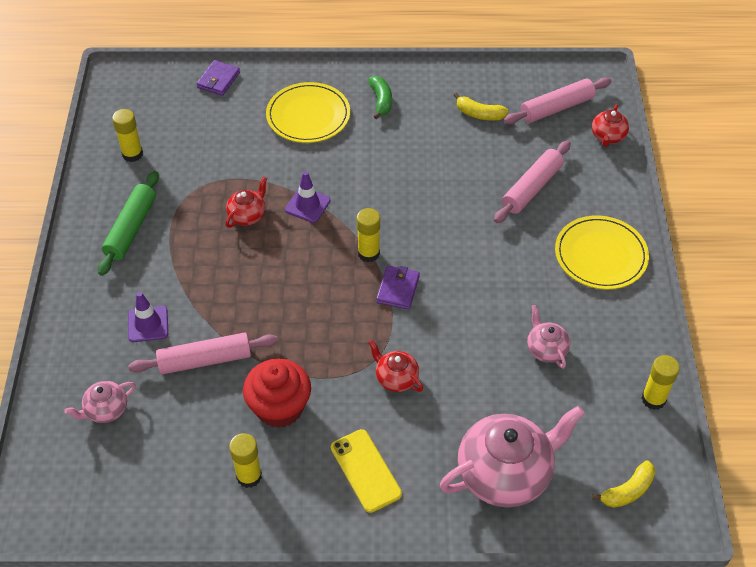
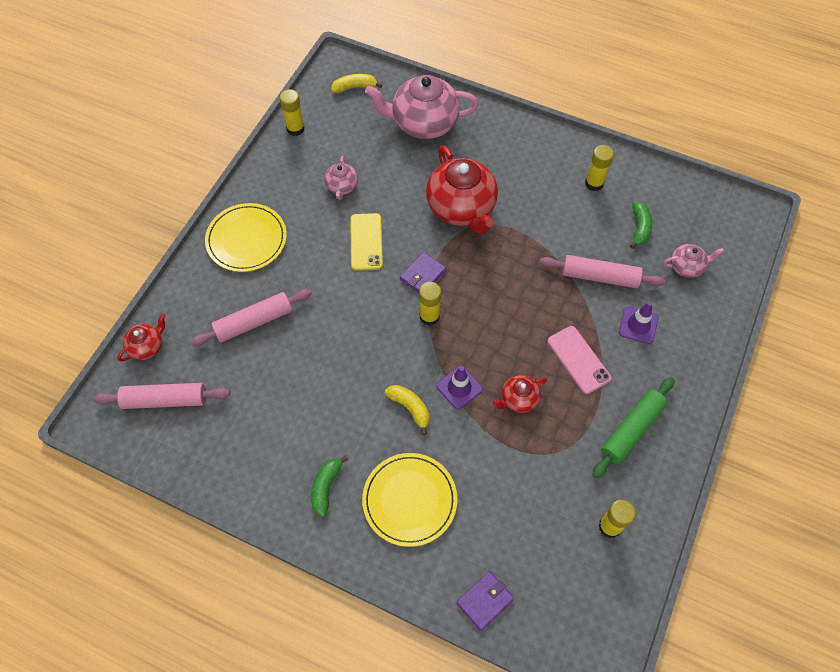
camera: 155 degrees left, 10 degrees up
(174, 437) = (639, 228): none -> green banana
(201, 269) = (578, 360): none -> pink phone
(279, 407) = (555, 220): red cupcake -> none
(365, 470) = (513, 158): yellow phone -> yellow phone (366, 242)
(396, 378) = (461, 208): red teapot -> red teapot, size x2.06
(479, 114) = (242, 425): yellow banana -> yellow banana (410, 408)

